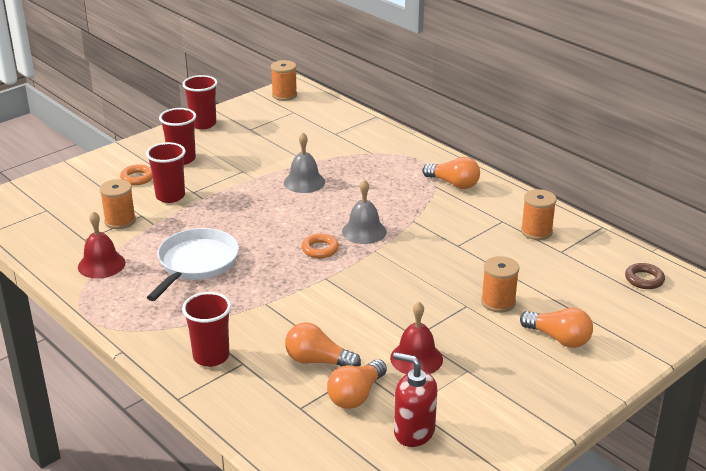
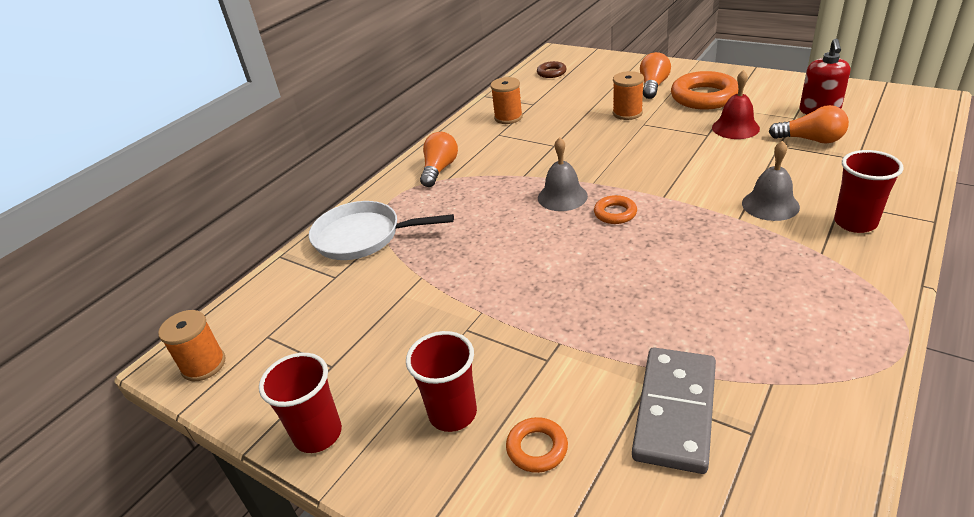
camera: 100 degrees left, 5 degrees up
(101, 264) = (793, 380): red bell -> none
(120, 221) = (674, 411): orange spool -> grey domino
(170, 196) = (573, 380): red cup -> none
(196, 264) = (714, 291): white pan -> white pan (362, 236)
(304, 182) = (475, 265): grey bell -> grey bell (770, 205)
(318, 361) = (790, 166): orange light bulb -> none
(505, 364) = (704, 97): none -> orange ring

